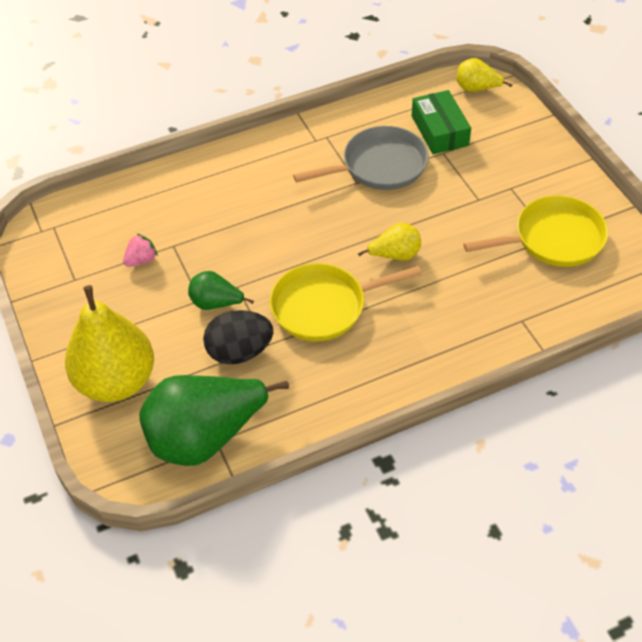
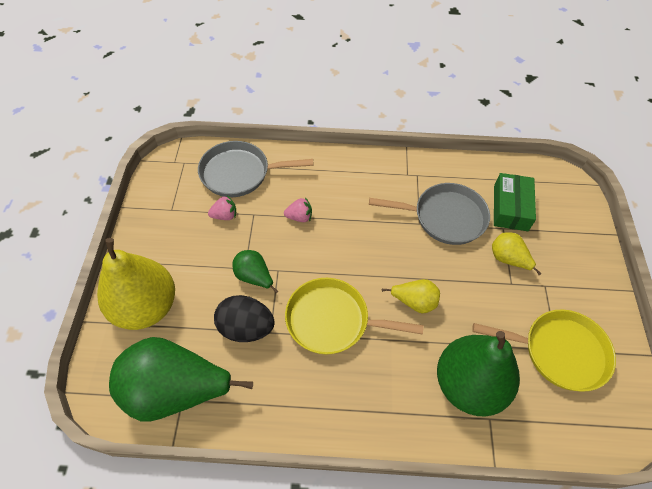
camera: 25 degrees right, 5 degrees up
(128, 212) = (239, 173): none -> grey pan
(226, 227) = (299, 217): none -> pink strawberry
(476, 89) = (561, 184): yellow pear -> yellow pear (508, 259)
(487, 302) = (468, 385): none -> green pear

